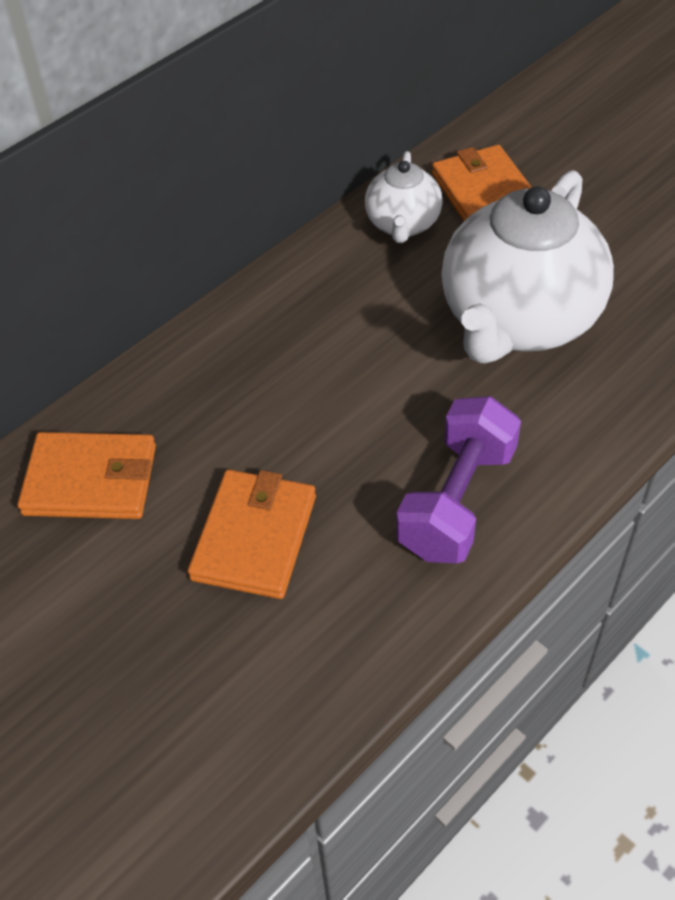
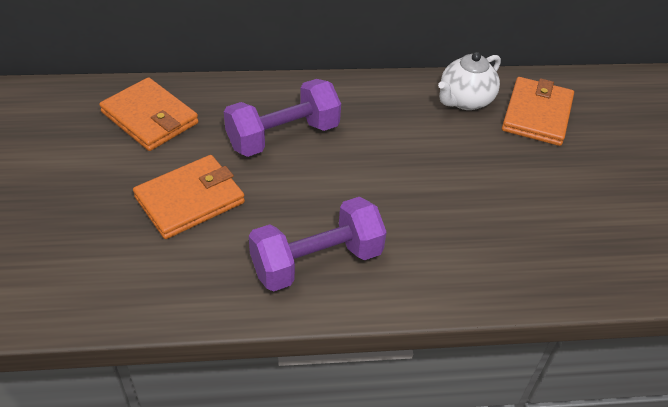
camera: 35 degrees right, 5 degrees down
(267, 394) = (283, 136): none -> purple dumbbell
(518, 320) = (473, 193): white teapot -> none

